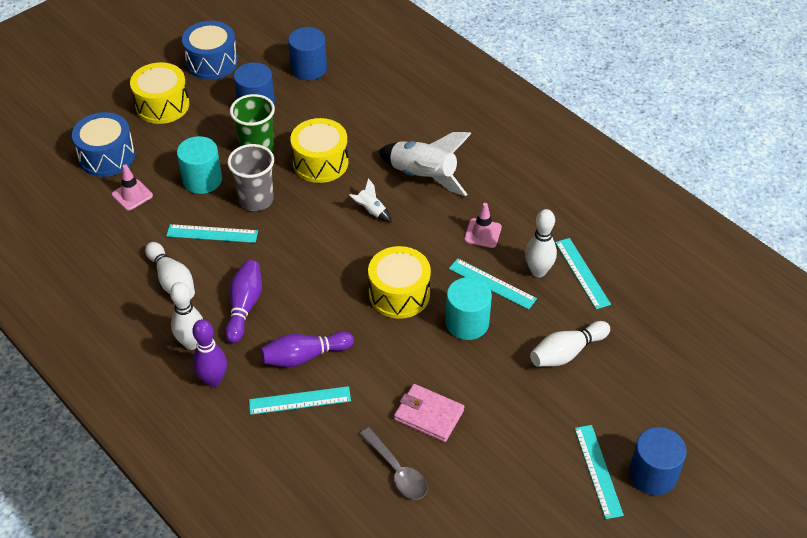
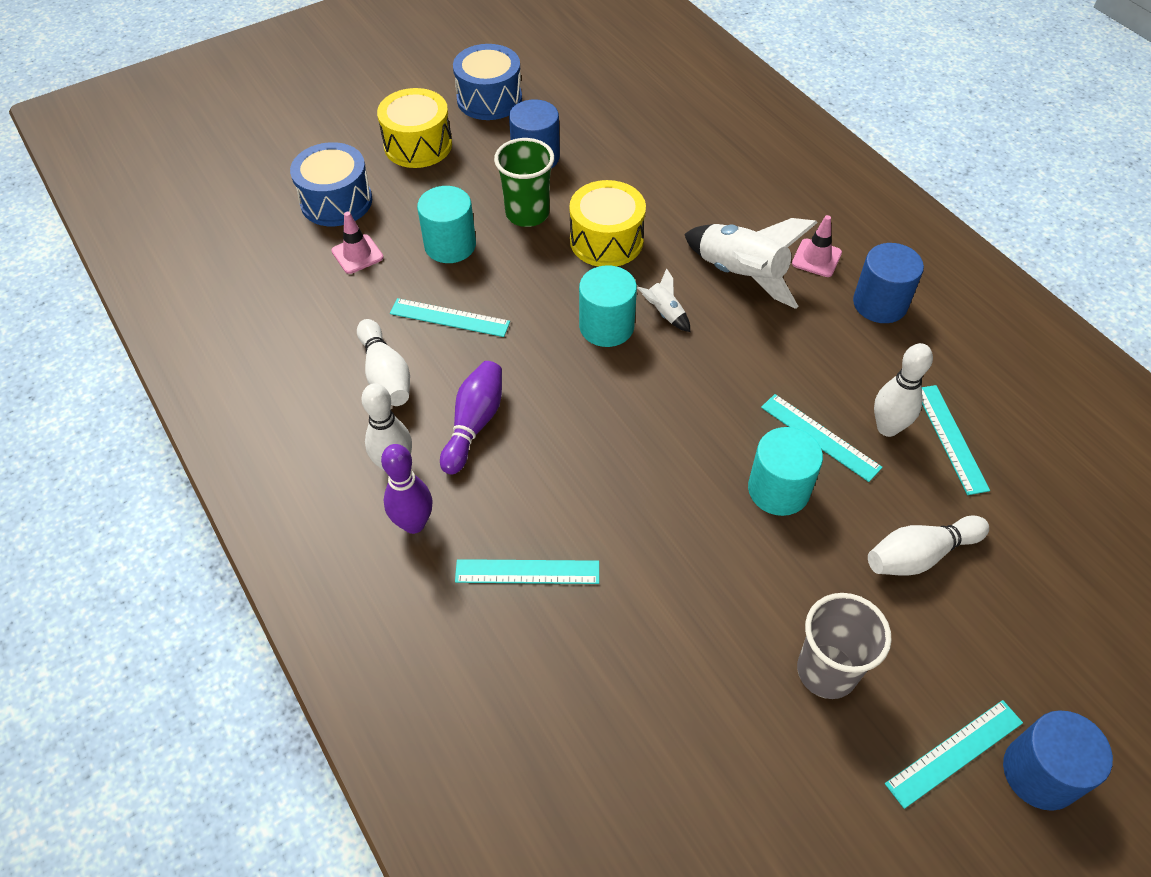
camera: 10 degrees right, 5 degrees up
(256, 200) = (515, 280): grey cup -> grey cup (826, 671)
(304, 356) = (544, 507): purple bowling pin -> none
(309, 68) = (609, 119): blue cylinder -> blue cylinder (880, 303)
(330, 225) = (606, 326): none -> turquoise cylinder
(397, 471) = (651, 703): grey spoon -> none
(399, 294) = (688, 434): yellow drum -> none
(429, 415) = (708, 622): pink wallet -> none
(482, 233) = (814, 363): pink traffic cone -> pink traffic cone (816, 258)
(598, 471) = (954, 753): turquoise ruler -> turquoise ruler turned 60 degrees clockwise

